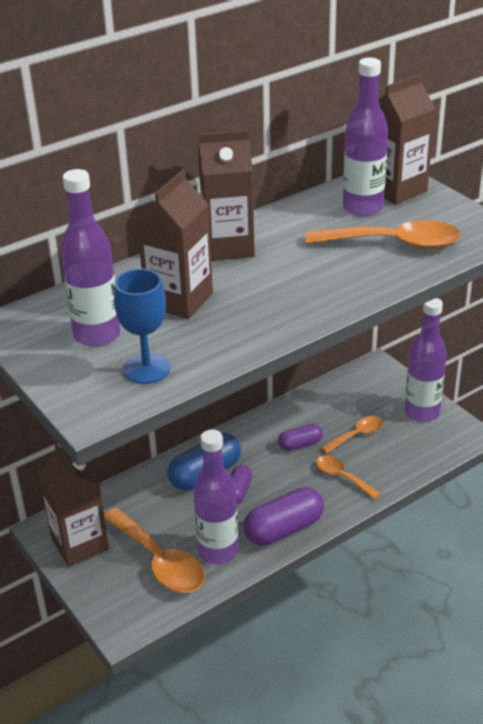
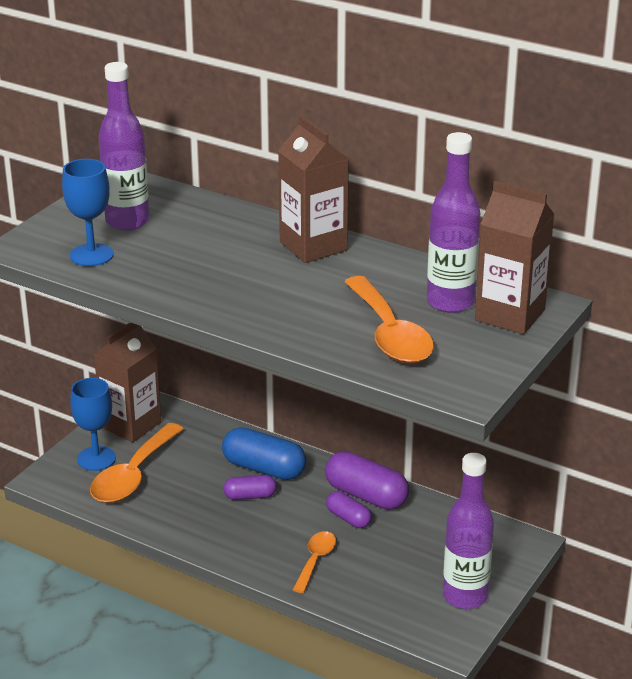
camera: 65 degrees right, 5 degrees down
(116, 581) = (96, 458): none -> blue goblet
(179, 300) = (204, 244): brown carton -> none
(218, 551) = (163, 506): purple bottle -> none
(284, 529) = (216, 539): purple capsule -> purple capsule (366, 495)
(356, 435) = (390, 555): orange spoon -> none

